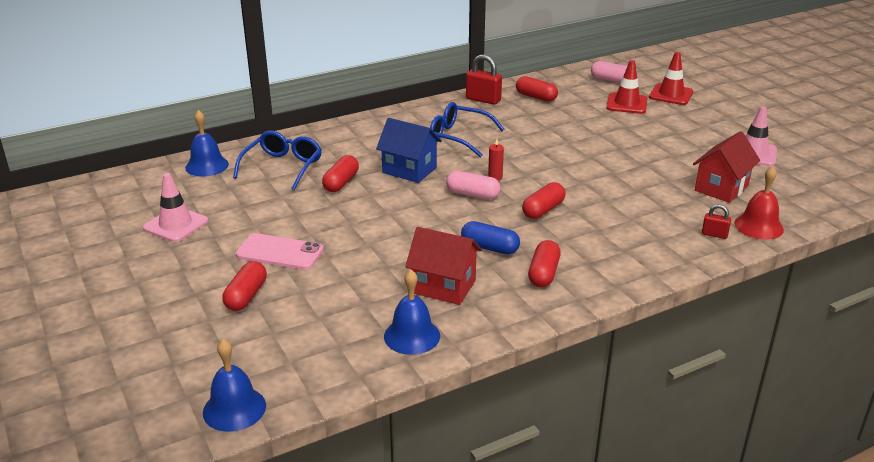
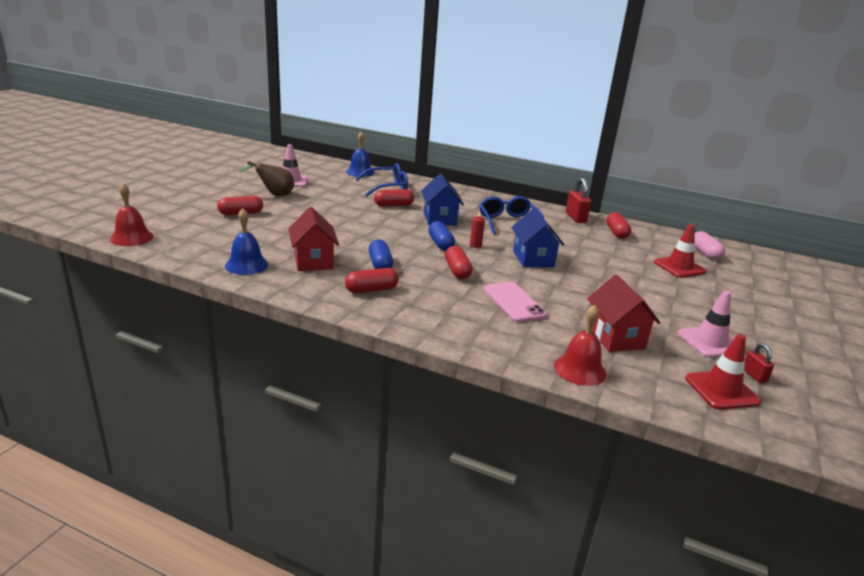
camera: 50 degrees right, 5 degrees down
(211, 252) = (274, 195): none -> brown pear
(234, 408) = (132, 237): blue bell -> red bell
(280, 252) = (295, 210): pink phone -> pink phone (514, 302)
(473, 194) = (440, 244): pink capsule -> blue capsule
(543, 210) = (457, 271): red capsule -> red capsule turned 75 degrees clockwise
(552, 161) = (533, 259): none -> blue house
(671, 95) = (736, 282): red traffic cone -> red traffic cone (721, 390)
(714, 234) = (530, 349): red padlock -> red padlock (754, 375)
(721, 188) = (615, 337): red house -> red house turned 75 degrees clockwise

